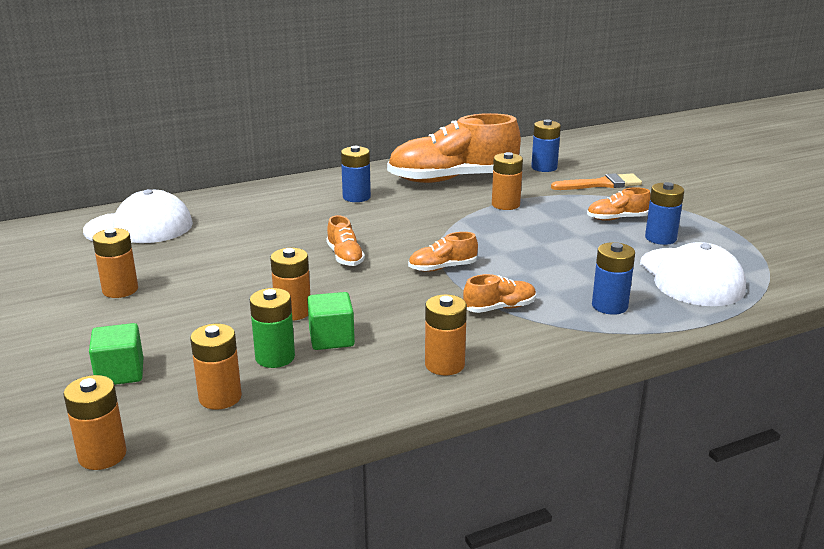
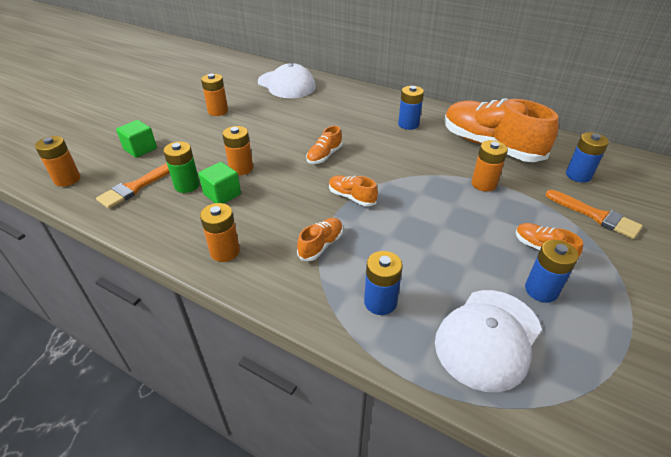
camera: 55 degrees right, 15 degrees up
(220, 397) = (135, 187): orange battery -> orange brush
(499, 308) = (321, 245): orange shoe -> orange shoe turned 90 degrees counterclockwise

